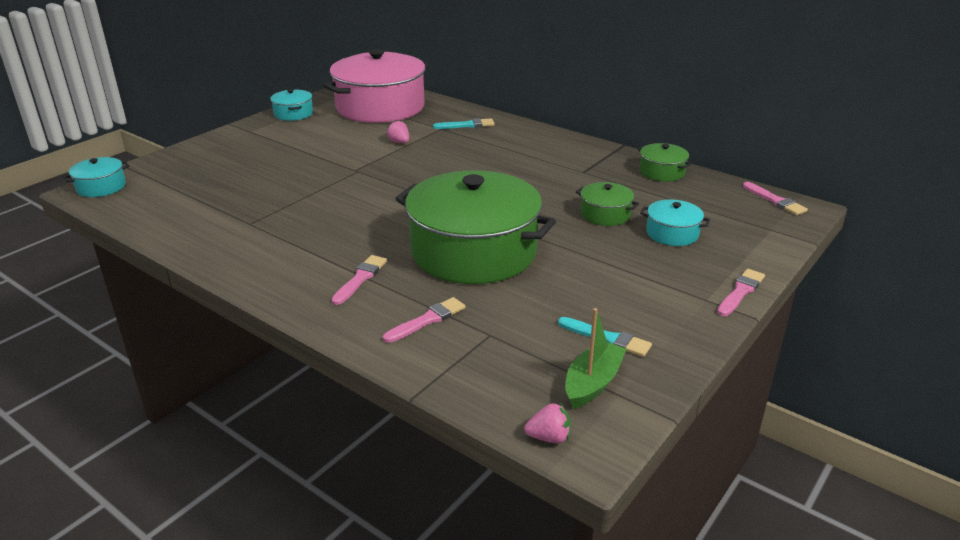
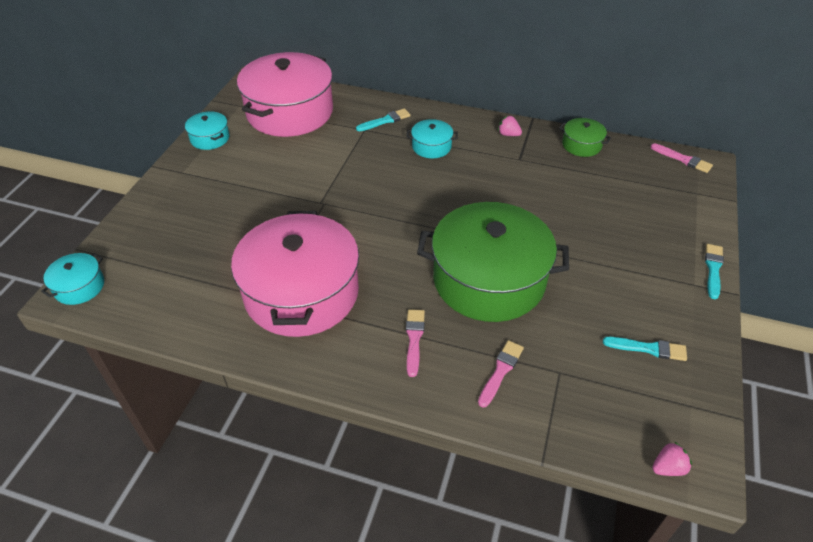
camera: 20 degrees left, 15 degrees up
(283, 226) = (302, 293): none -> pink pot
(399, 142) = (338, 156): pink strawberry -> pink strawberry (508, 134)
(592, 383) = (665, 400): green boat -> none
(605, 214) = (567, 207): green pot -> none
(672, 233) = (629, 216): turquoise pot -> turquoise pot (431, 147)
(740, 292) = (713, 269): pink brush -> turquoise brush

